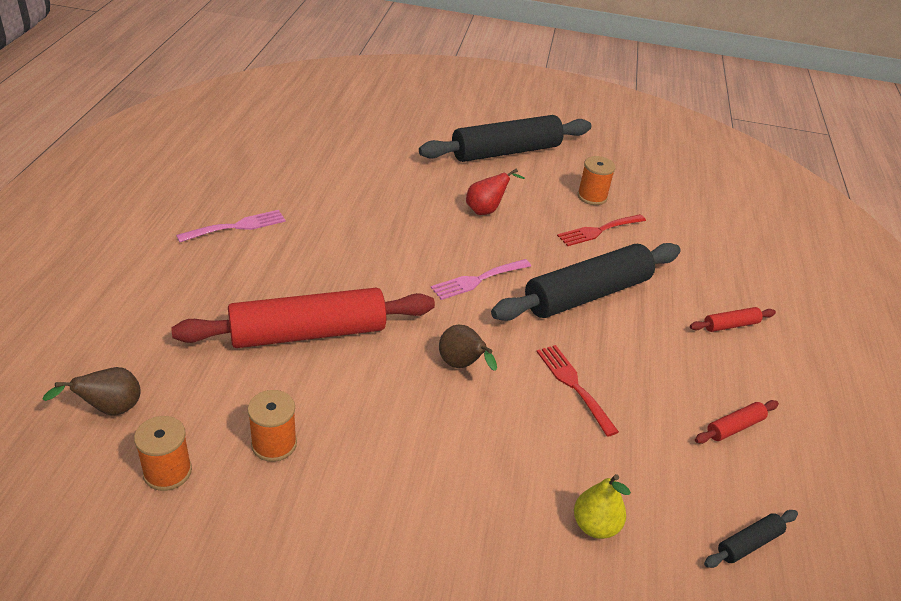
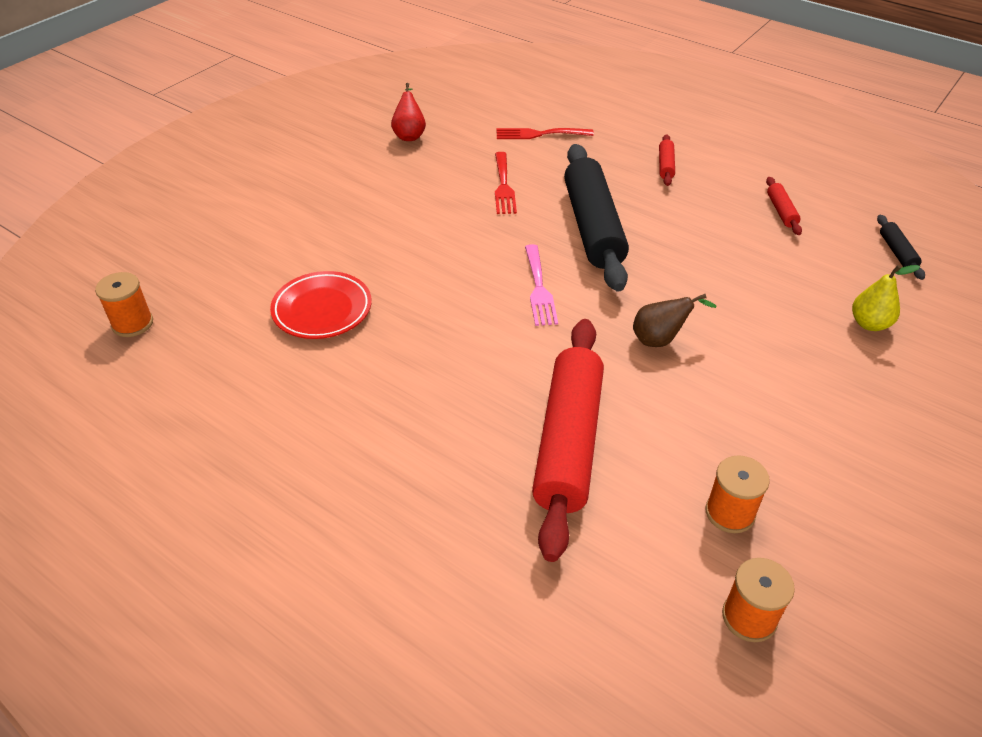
camera: 60 degrees left, 5 degrees up
(110, 409) = (634, 660): brown pear -> none
(237, 226) = (335, 461): pink fork -> none
(378, 182) = (322, 310): none -> red plate
(486, 210) = (428, 245): red pear -> red pear (409, 135)
(506, 151) = (332, 197): black rolling pin -> none
(573, 385) = (709, 278): red fork -> red fork (539, 134)
(592, 197) = (448, 170): orange spool -> orange spool (132, 323)

